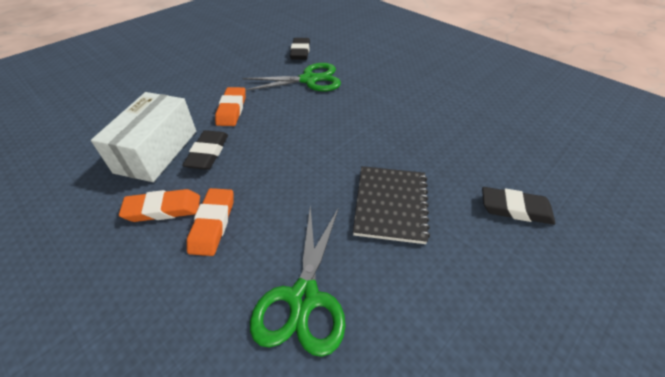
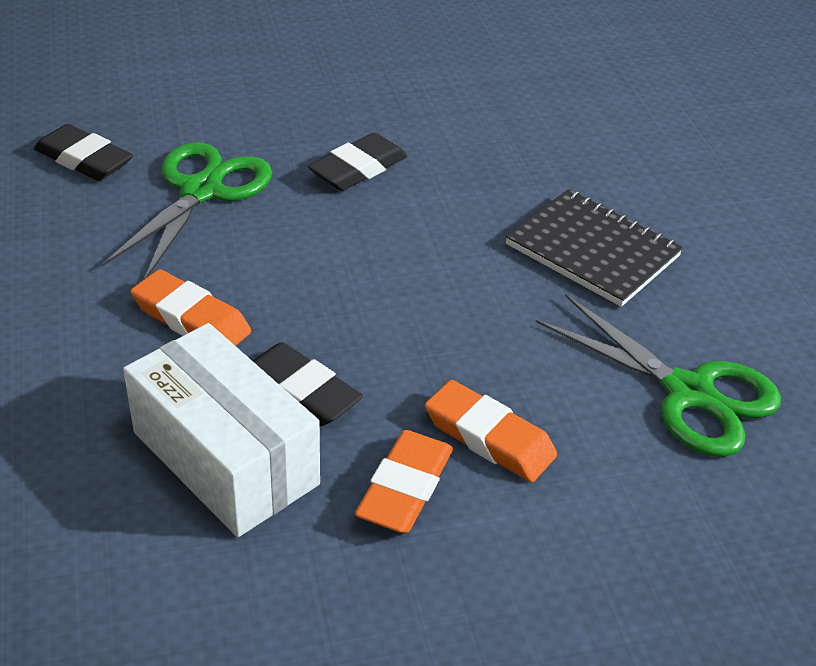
camera: 60 degrees left, 5 degrees down
(515, 209) = (677, 161): black eraser -> black eraser (358, 169)

